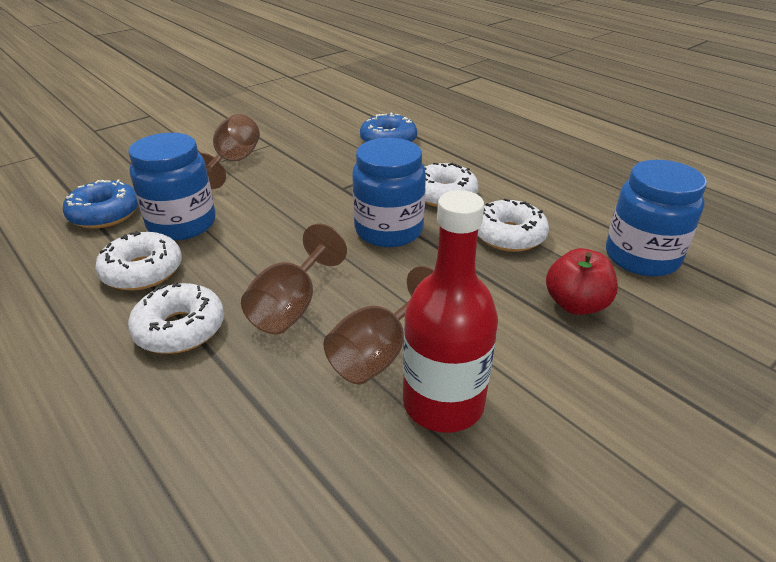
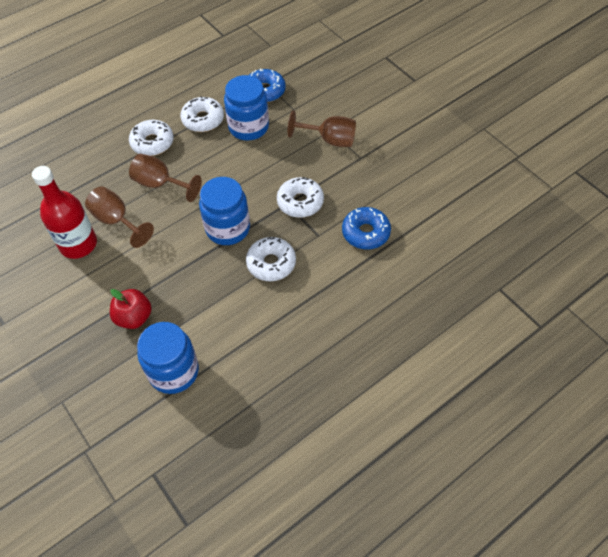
camera: 95 degrees right, 20 degrees up
(509, 235) = (212, 296): white donut -> white donut (300, 202)

